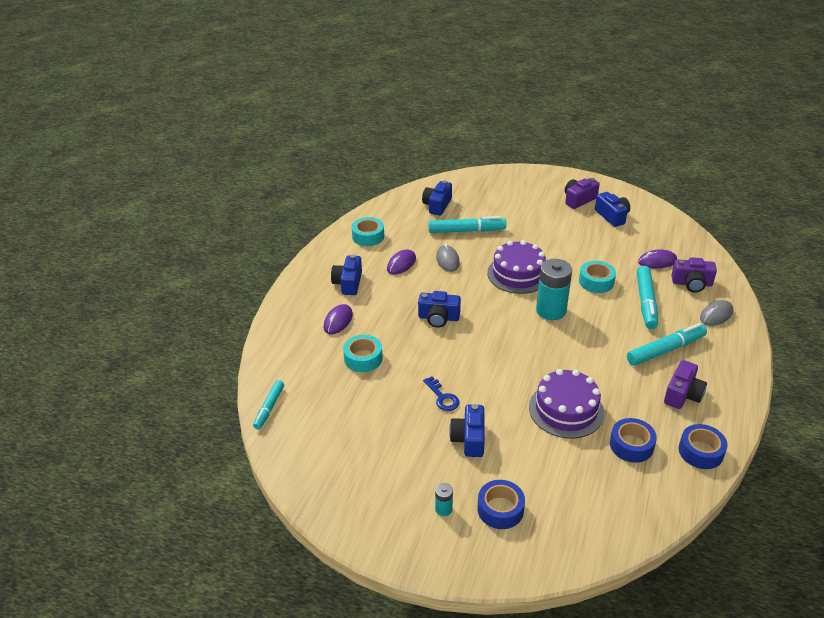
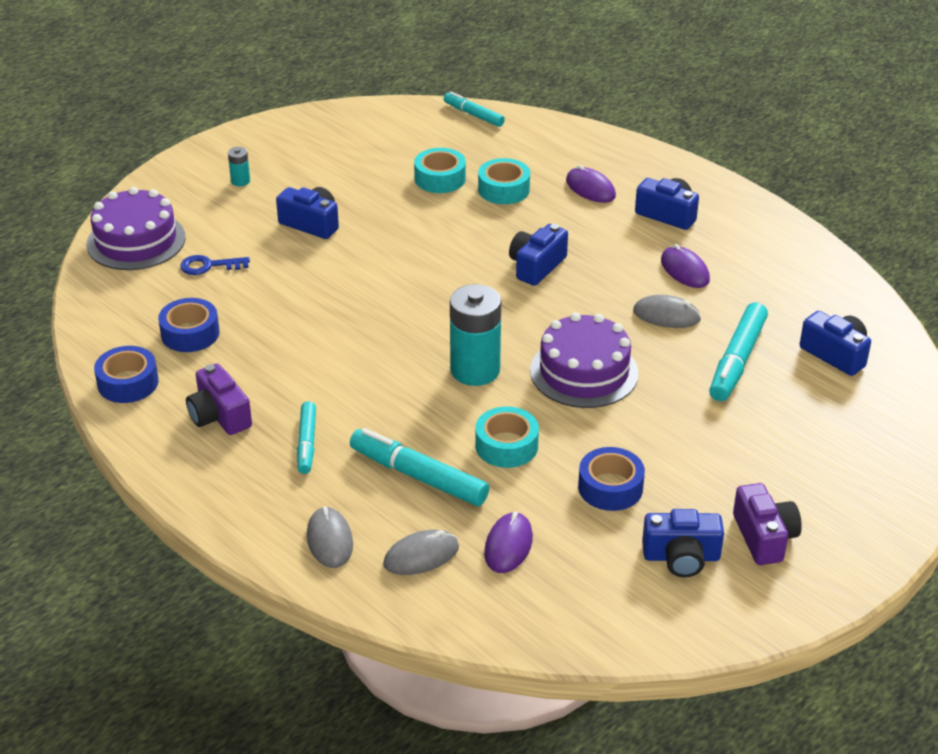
camera: 115 degrees right, 0 degrees up
(368, 236) = (778, 260): turquoise tape -> turquoise tape (440, 178)
(442, 397) = (390, 226): blue key -> blue key (209, 266)
(500, 509) = (205, 213): blue tape -> blue tape (610, 487)
(566, 410) = (287, 307): purple cake -> purple cake (136, 241)
(665, 350) = (307, 443): turquoise marker -> turquoise marker, size x0.62
(692, 284) = (421, 556): purple camera -> grey mouse

